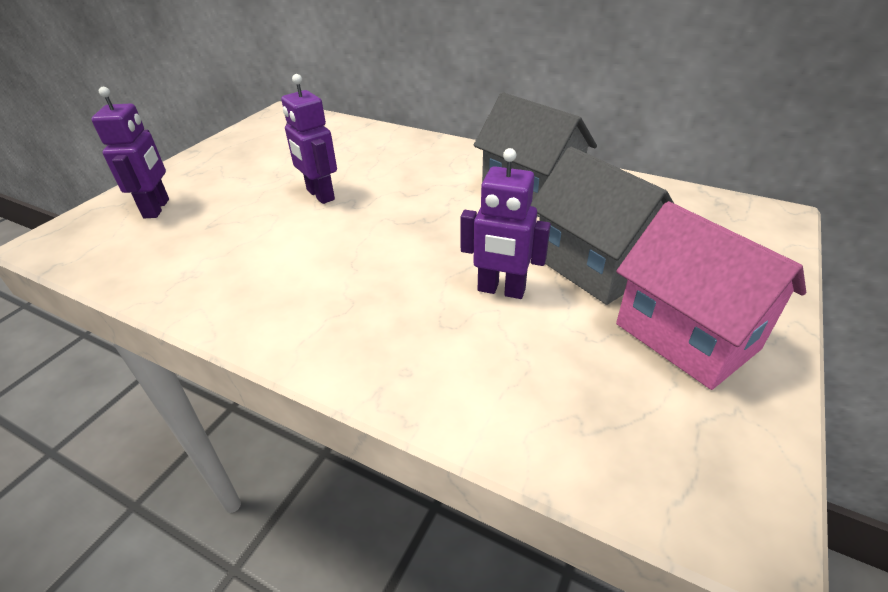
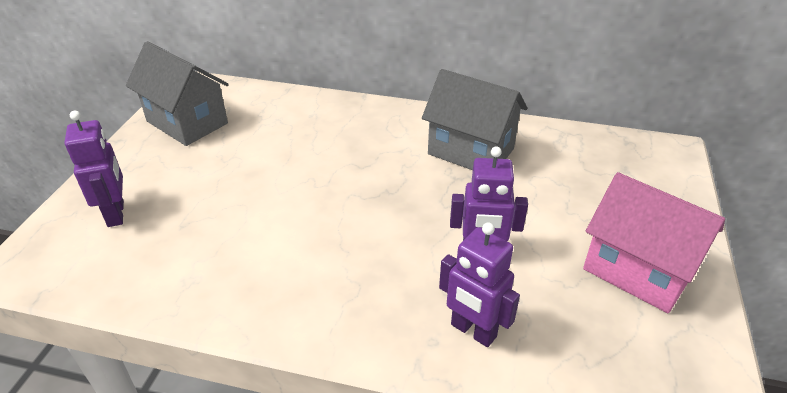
camera: 15 degrees left, 0 degrees up
(320, 195) = (277, 177): purple robot -> purple robot (473, 331)
(593, 266) = (548, 218): grey house -> grey house (187, 122)

